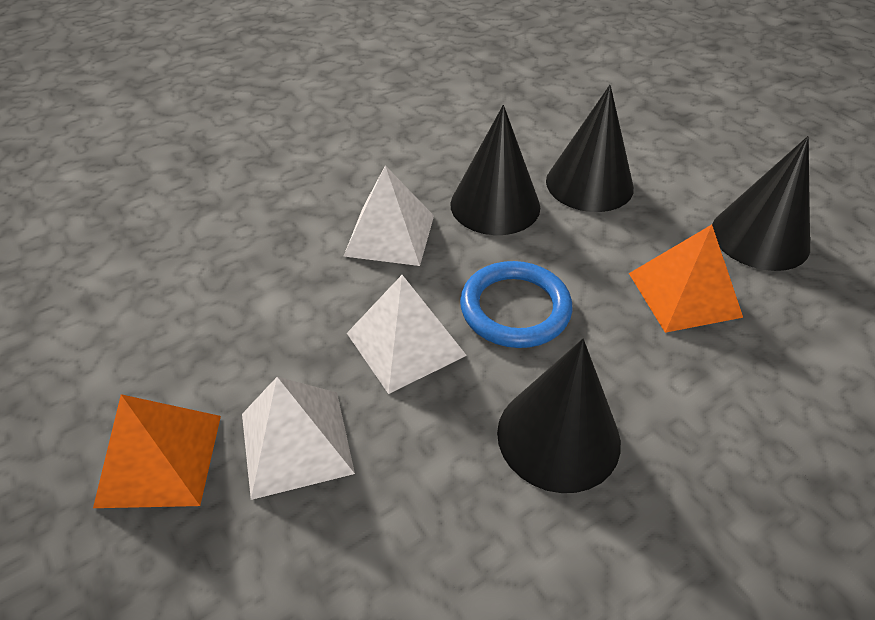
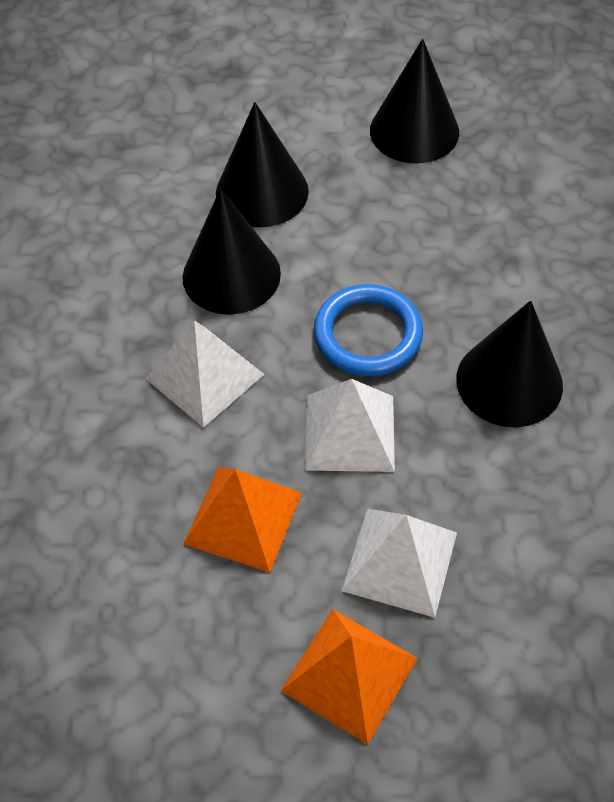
camera: 55 degrees left, 10 degrees up
(684, 294) = (435, 218): orange pyramid -> orange pyramid (243, 517)

